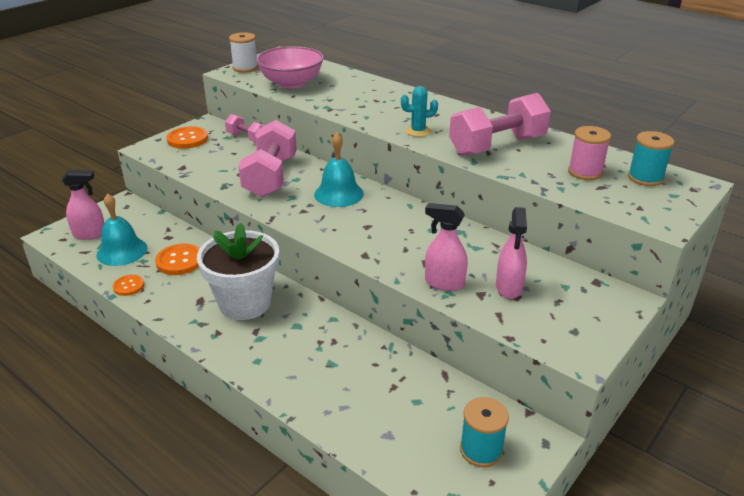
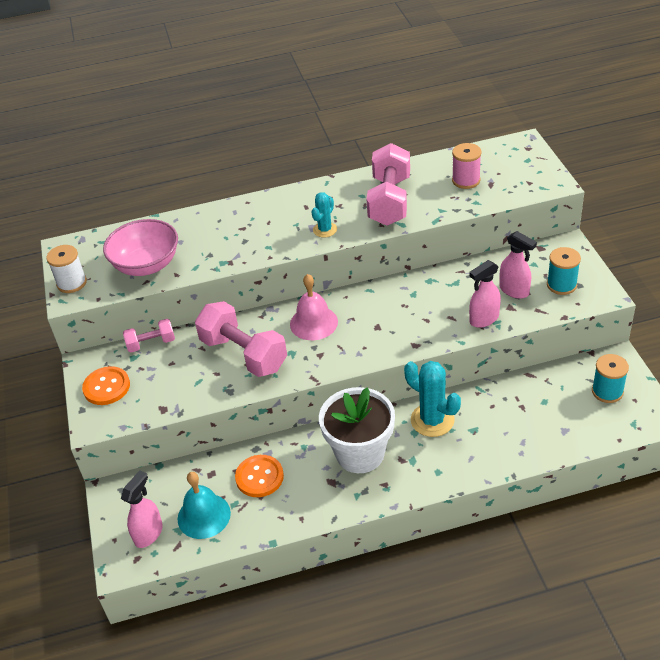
camera: 50 degrees left, 10 degrees up
(128, 286) = (267, 526): orange button -> none
(321, 330) = (432, 420): none -> turquoise cactus
(338, 194) = (313, 323): turquoise bell -> pink bell
(645, 178) = (497, 159): turquoise spool -> turquoise spool (561, 285)

